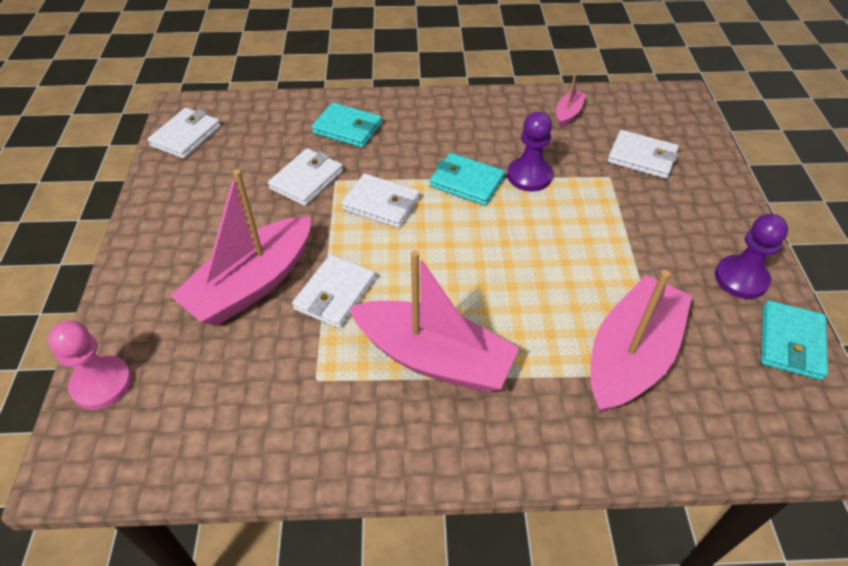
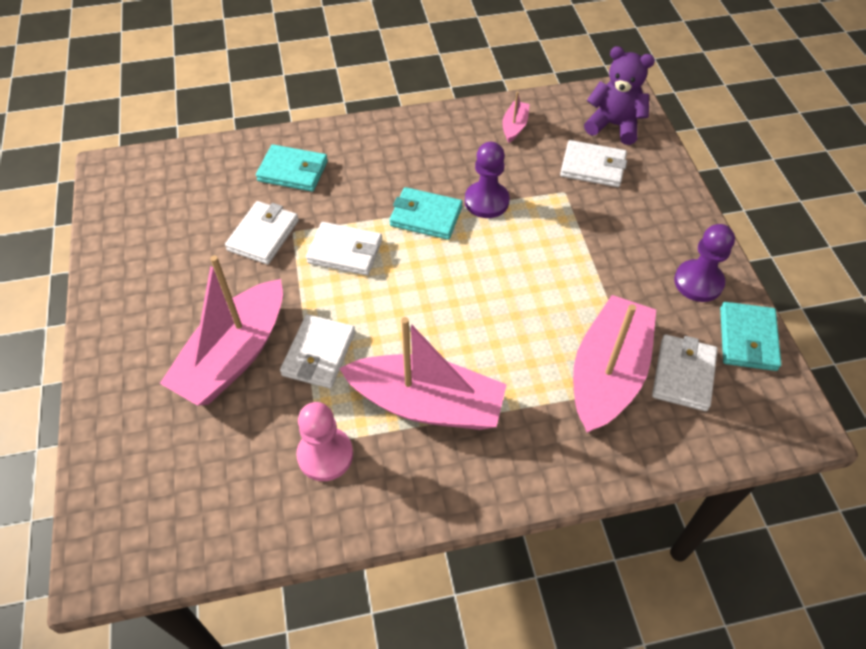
camera: 10 degrees left, 5 degrees up
(102, 384) = (109, 480): pink pawn -> pink pawn (325, 455)
(186, 136) = (123, 202): white wallet -> white wallet (683, 375)
(668, 123) = (614, 125): none -> purple teddy bear

